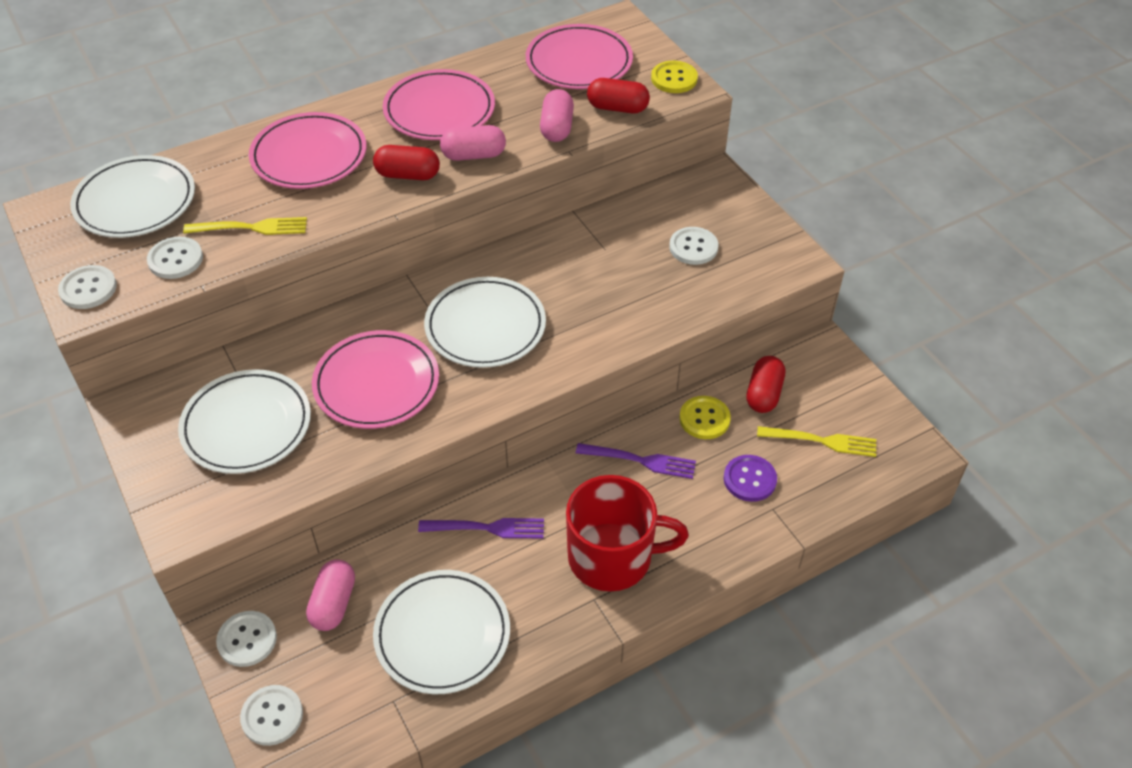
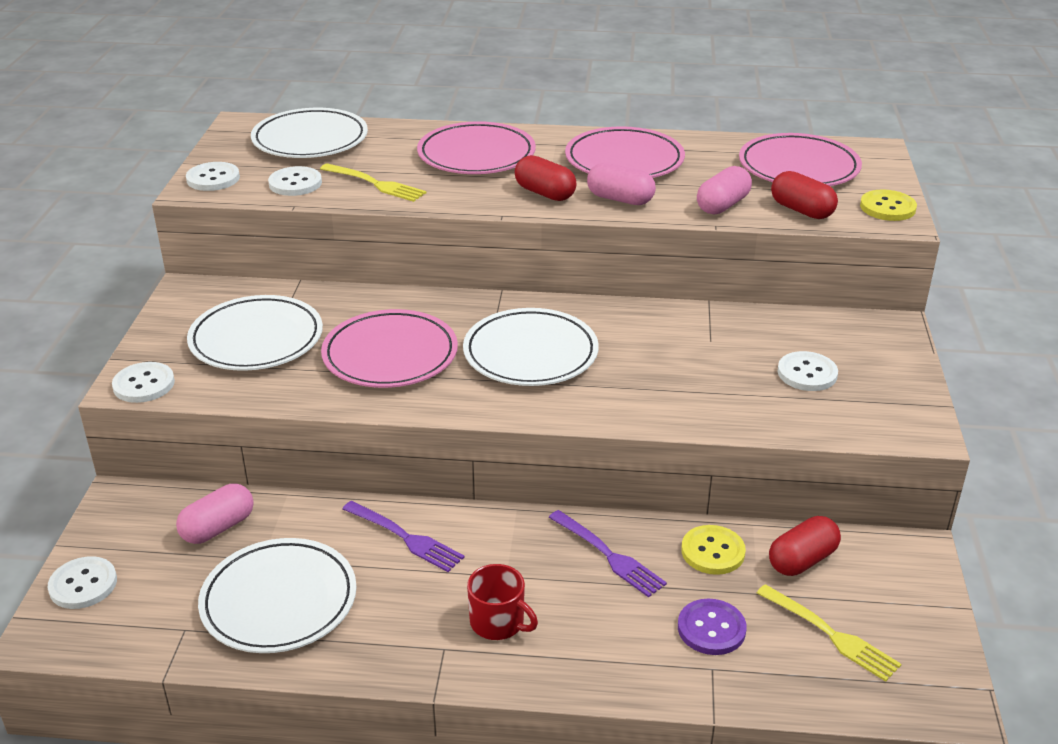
camera: 35 degrees right, 15 degrees down
(247, 640) = (126, 518): white button -> white button (144, 384)
(612, 557) = (498, 622): red mug -> red mug, size x0.53

